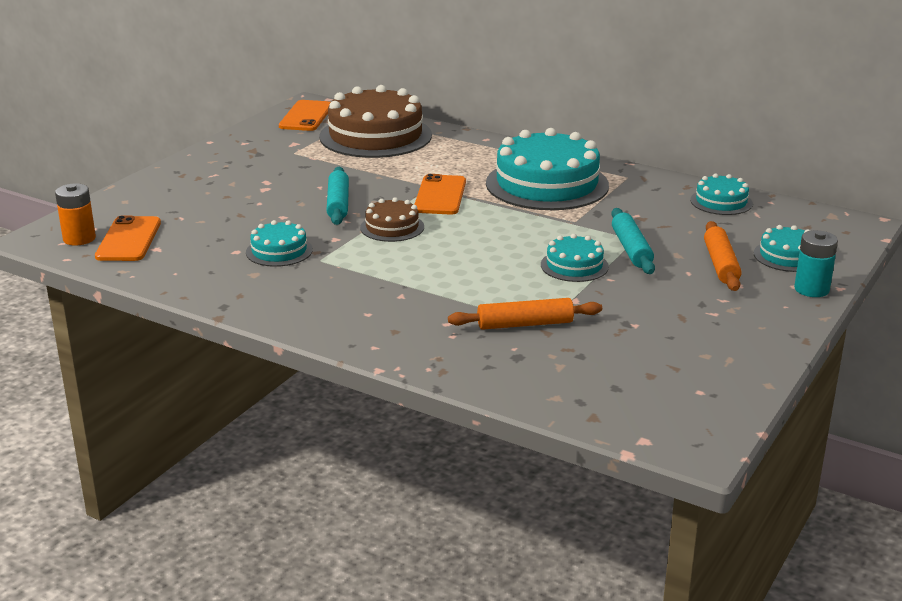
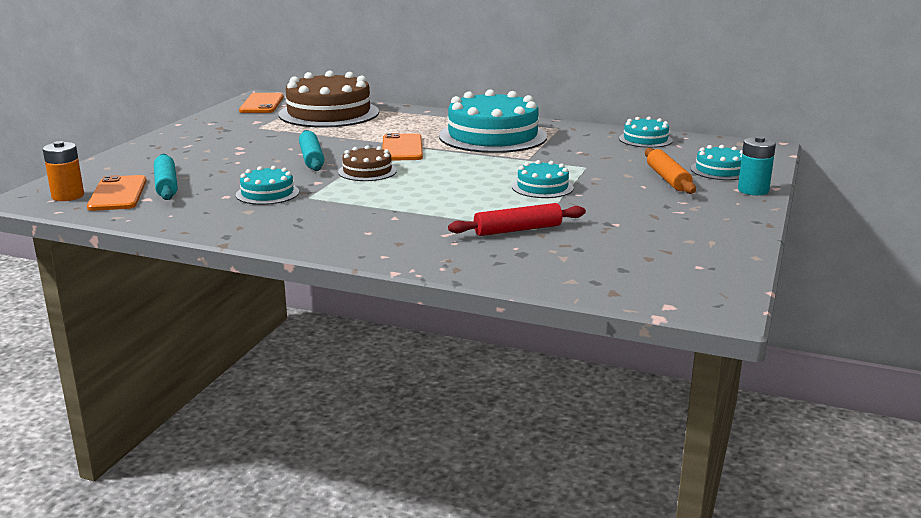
camera: 10 degrees left, 5 degrees down
(525, 324) = (517, 230): orange rolling pin -> red rolling pin
(631, 249) = (586, 174): turquoise rolling pin -> turquoise rolling pin (166, 185)

